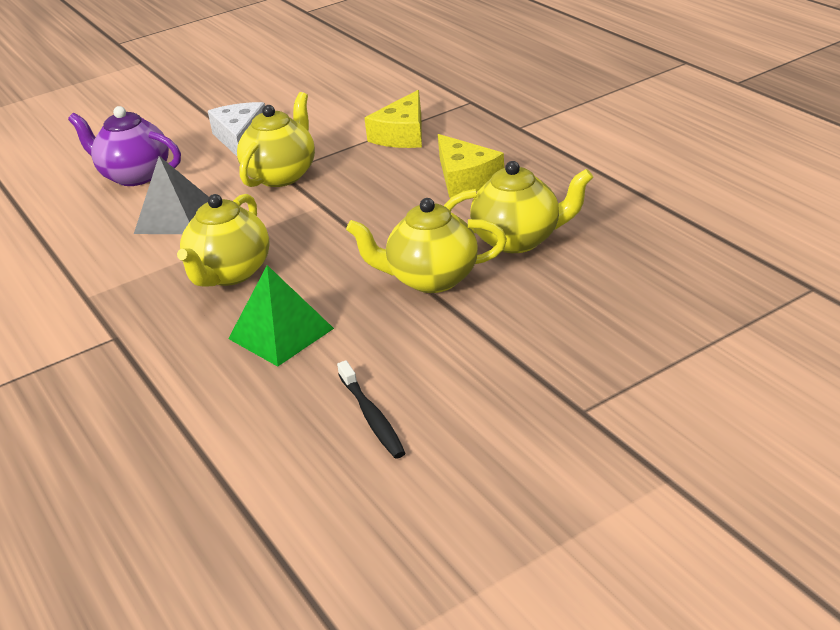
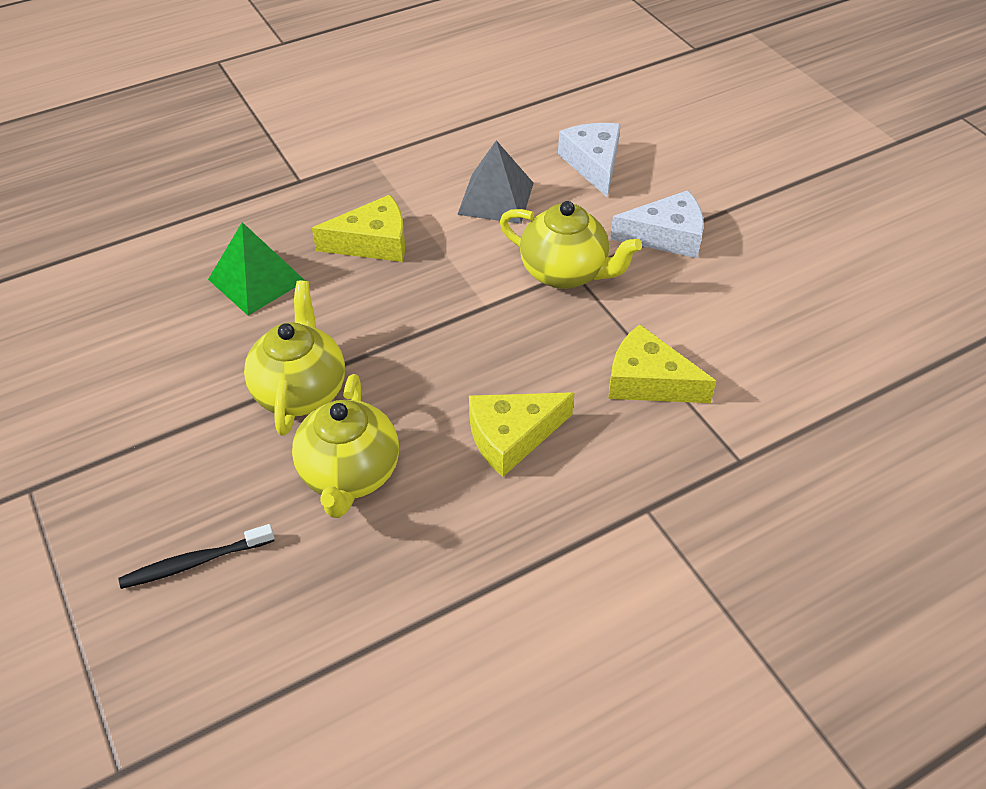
camera: 90 degrees right, 15 degrees up
(135, 175) = (593, 164): purple teapot -> white cheese
(230, 273) = (373, 242): yellow teapot -> yellow cheese
(372, 417) = (105, 339): black toothbrush -> black toothbrush (195, 562)

